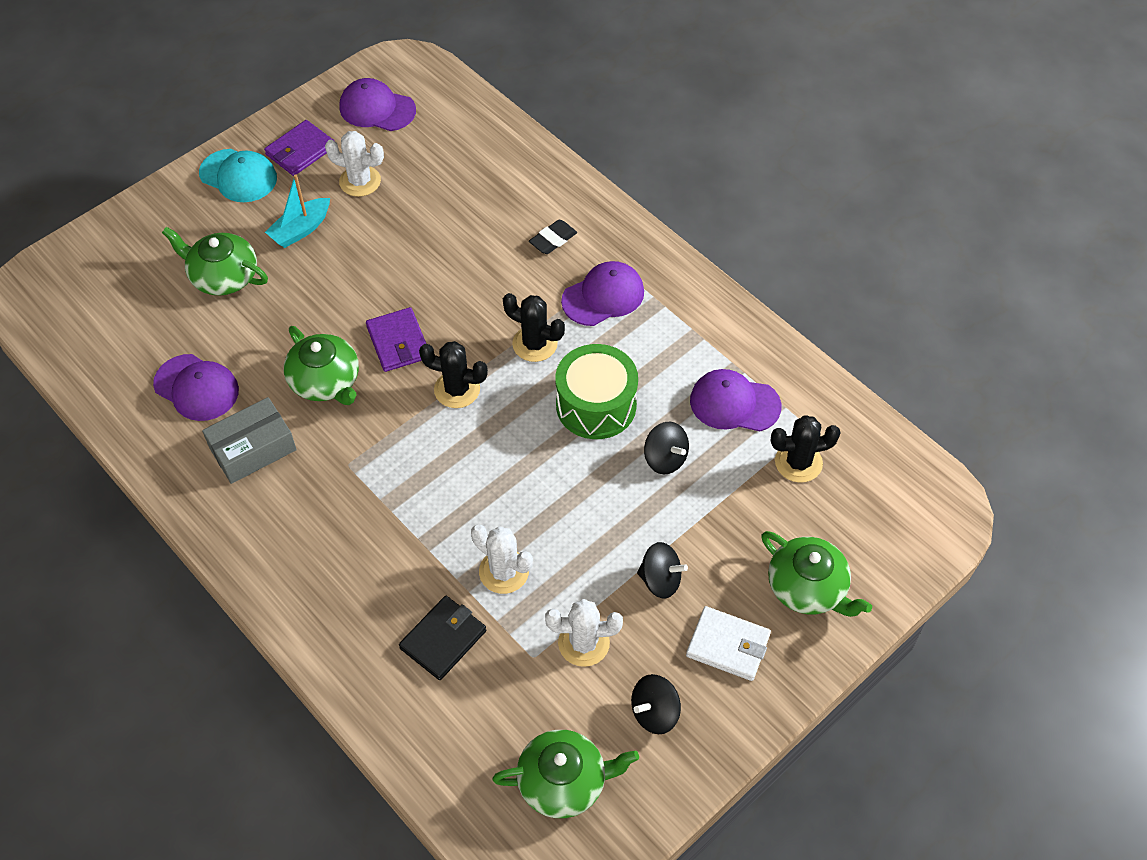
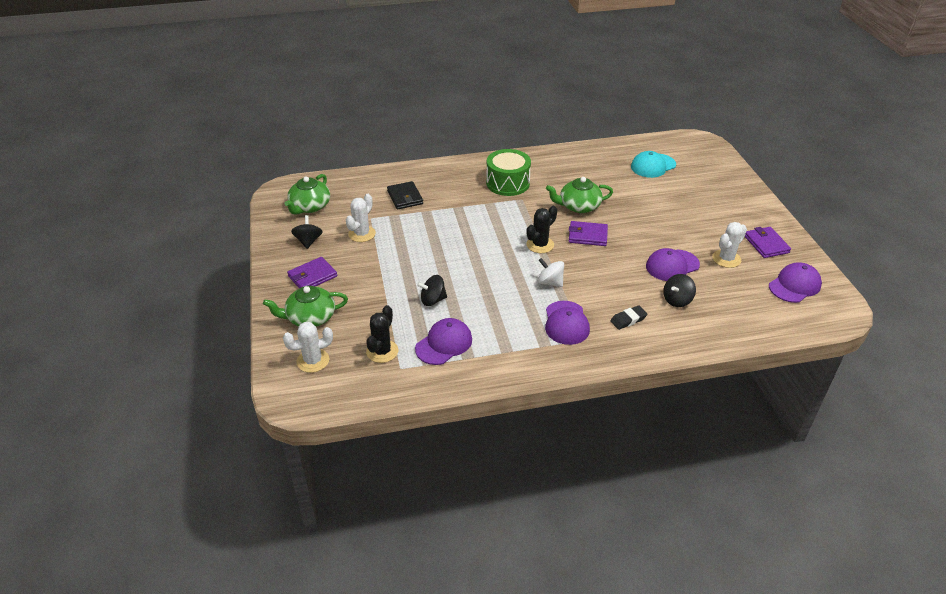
camera: 120 degrees right, 15 degrees down
(196, 388) = (603, 170): purple cap -> purple cap (672, 265)
(223, 276) = (675, 194): green teapot -> none
(238, 176) = (754, 217): turquoise cap -> turquoise cap (653, 166)
(253, 449) = (553, 176): grey box -> none
(301, 230) = (696, 227): turquoise boat -> none
(504, 571) = (420, 224): white cactus -> white cactus (313, 361)
(535, 344) = (550, 282): black cactus -> white spinning top
(553, 240) = (628, 319): black eraser -> black eraser turned 75 degrees clockwise
(596, 405) = (489, 289): green drum -> green drum (508, 183)
(660, 580) = (367, 269): black spinning top -> black spinning top (677, 300)
(728, 645) = (312, 276): white wallet -> purple wallet

